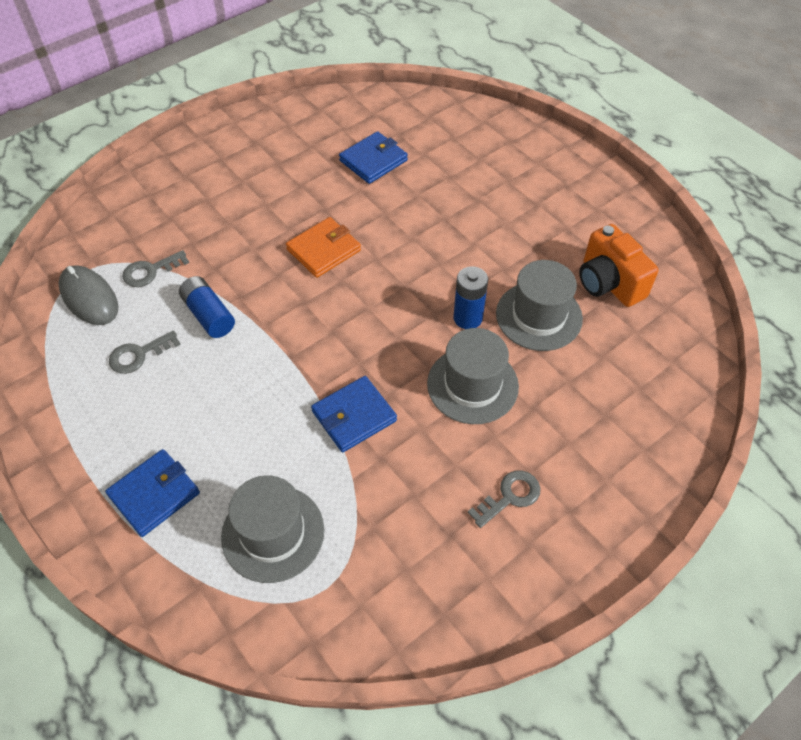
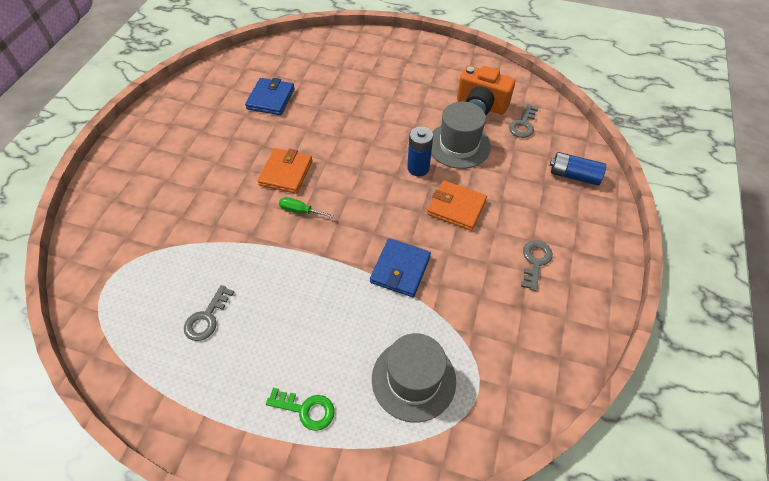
camera: 35 degrees left, 0 degrees up
(89, 298) = (128, 299): grey mouse -> none
(151, 271) = (164, 253): grey key -> grey key (523, 124)
(154, 494) = (306, 409): blue wallet -> green key
(209, 315) = (238, 260): blue battery -> blue battery (574, 176)
(305, 298) = (300, 211): none -> green screwdriver
(472, 385) = (456, 207): grey hat -> orange wallet

